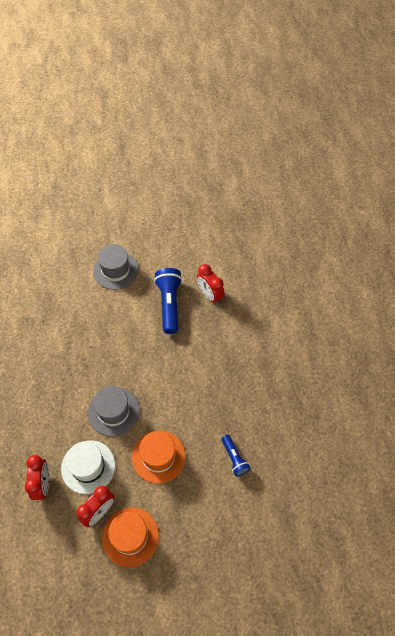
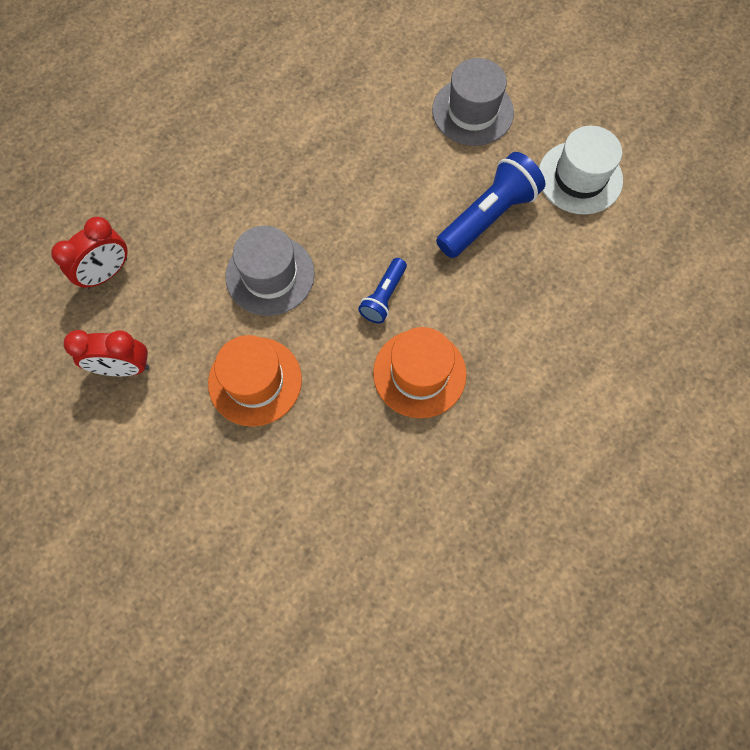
camera: 50 degrees right, 10 degrees up
(88, 467) = (171, 306): white hat -> white hat (580, 177)
(130, 536) = (120, 433): orange hat -> orange hat (419, 373)
(210, 295) = (554, 256): red clock -> none
(234, 458) = (336, 484): blue flashlight -> blue flashlight (383, 296)

